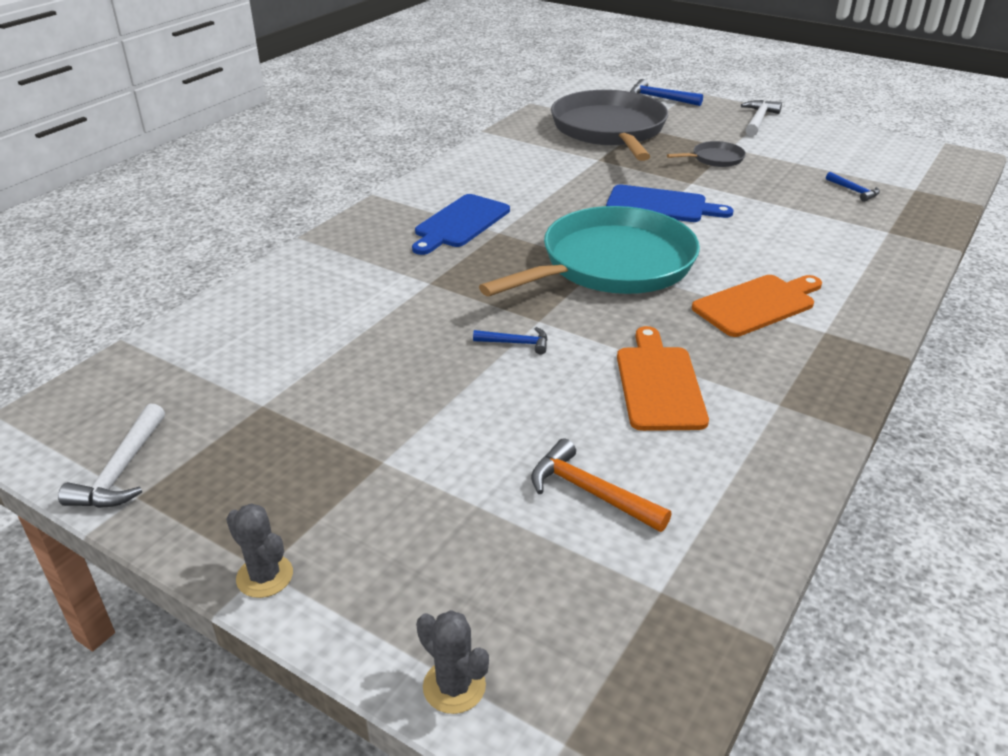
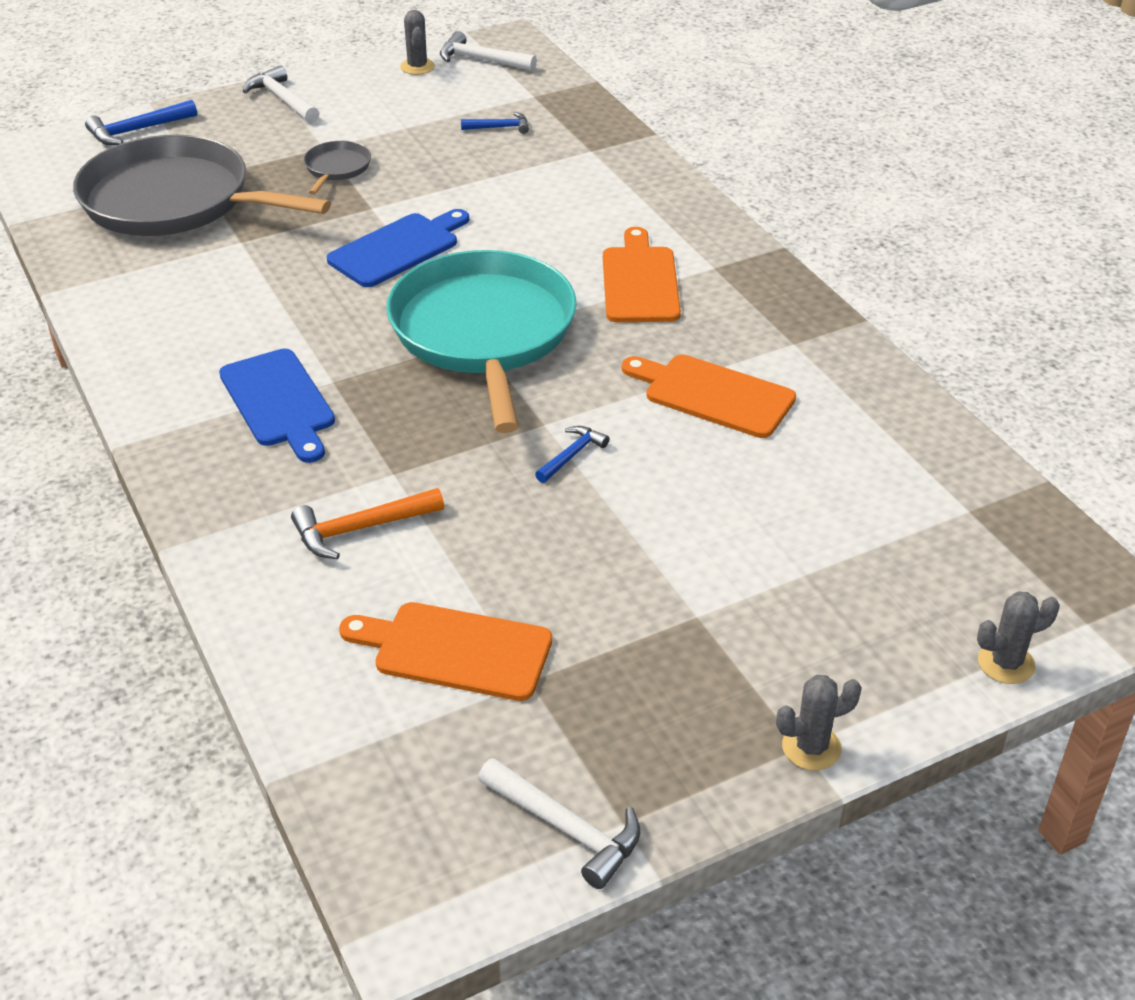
camera: 60 degrees left, 5 degrees up
(274, 364) = (455, 650): none -> orange cutting board
(590, 492) = (832, 499): orange hammer -> orange hammer (360, 529)
(871, 143) = (417, 67): none -> grey cactus
(921, 158) = (481, 60): none -> white hammer

